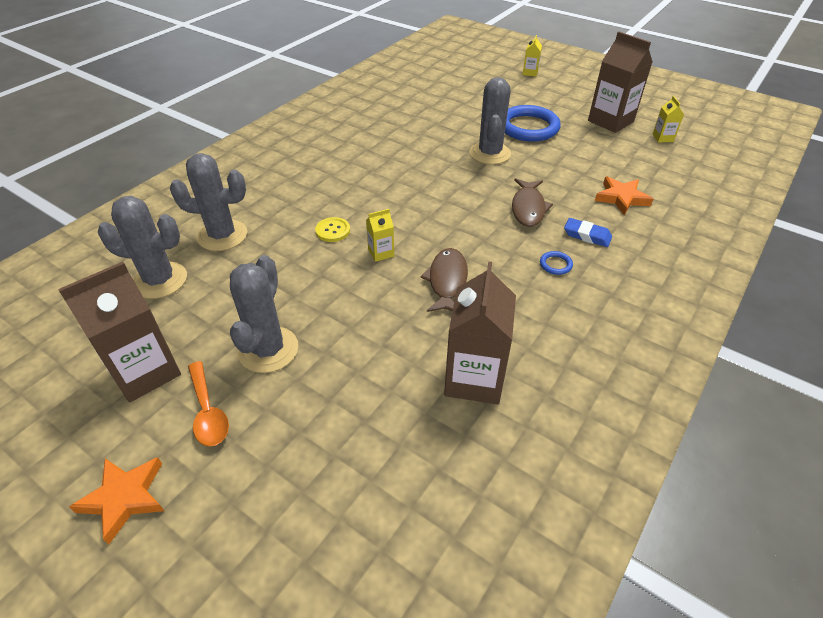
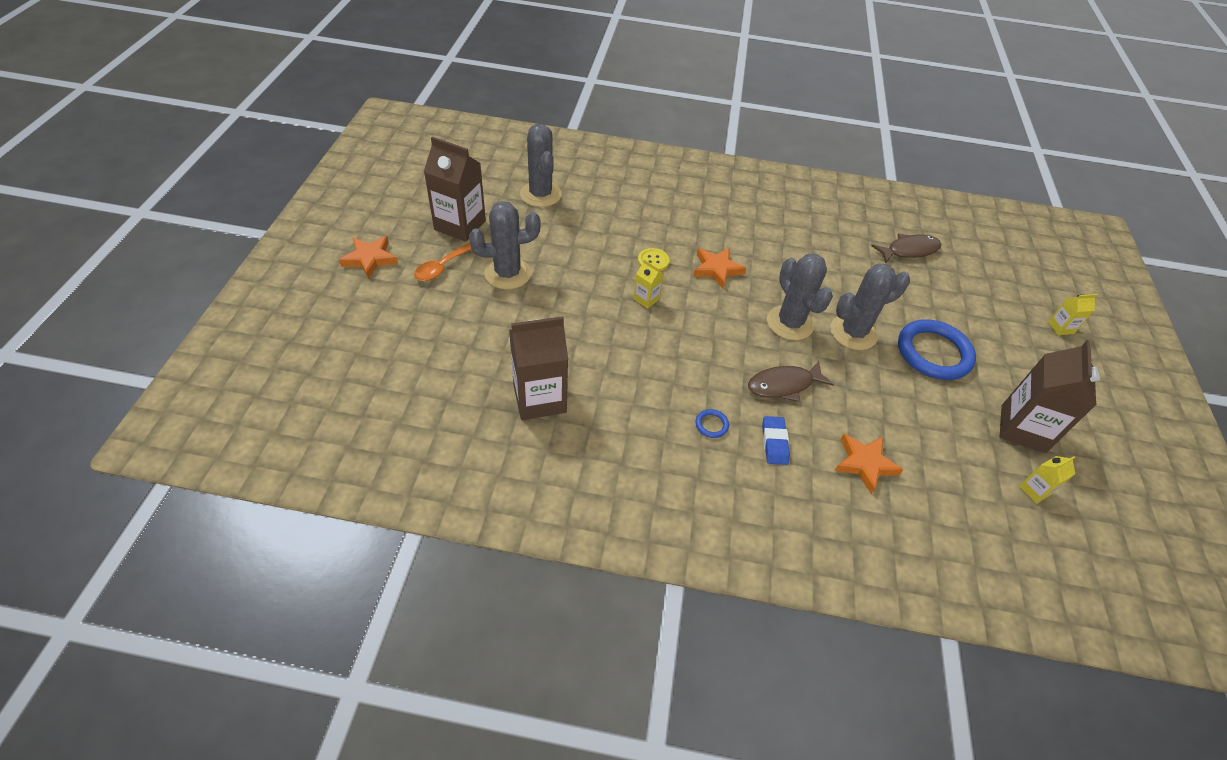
camera: 60 degrees right, 5 degrees up
(222, 235) = (605, 204): grey cactus -> grey cactus (789, 323)
(372, 196) = (717, 269): none -> orange star
(447, 281) = (639, 351): brown fish -> brown fish (909, 250)

